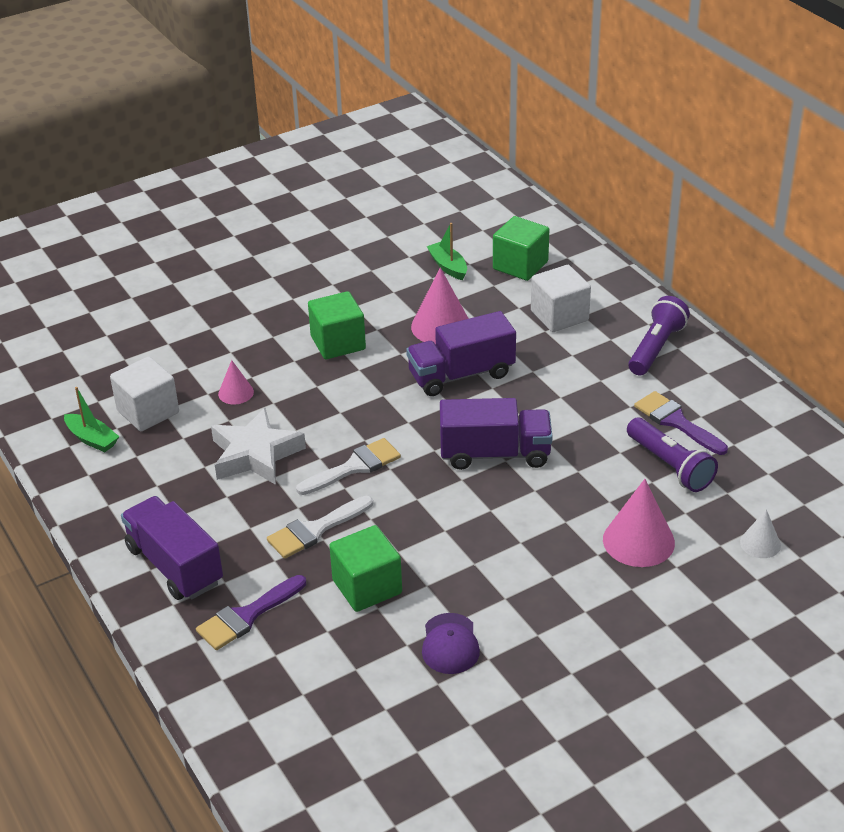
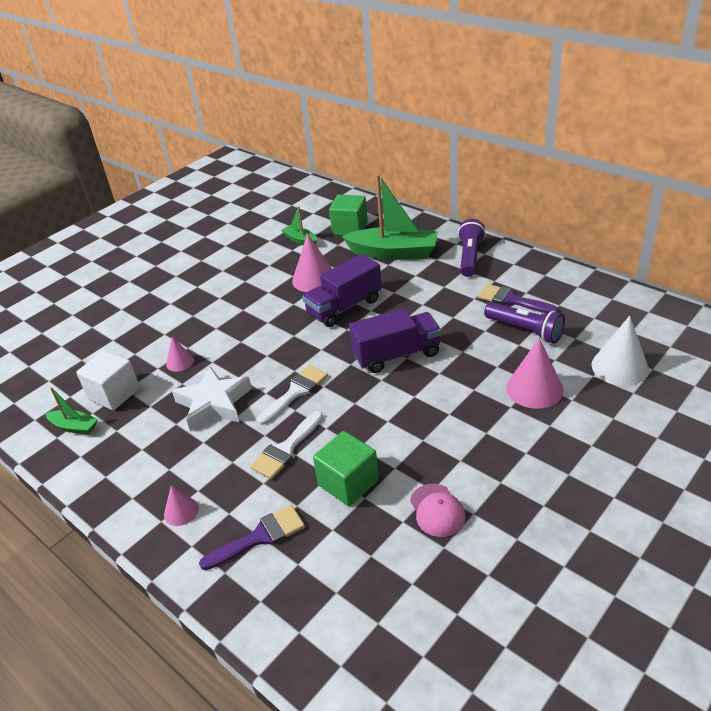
camera: 15 degrees left, 0 degrees up
(175, 565) = (181, 511): purple truck -> pink cone
(247, 616) = (260, 537): purple brush -> purple brush turned 150 degrees counterclockwise
(338, 343) = (244, 308): green cube -> none
(450, 644) = (437, 510): purple cap -> pink cap
(559, 316) = (393, 253): white cube -> green boat
(760, 543) = (619, 367): white cone -> white cone, size x1.79

